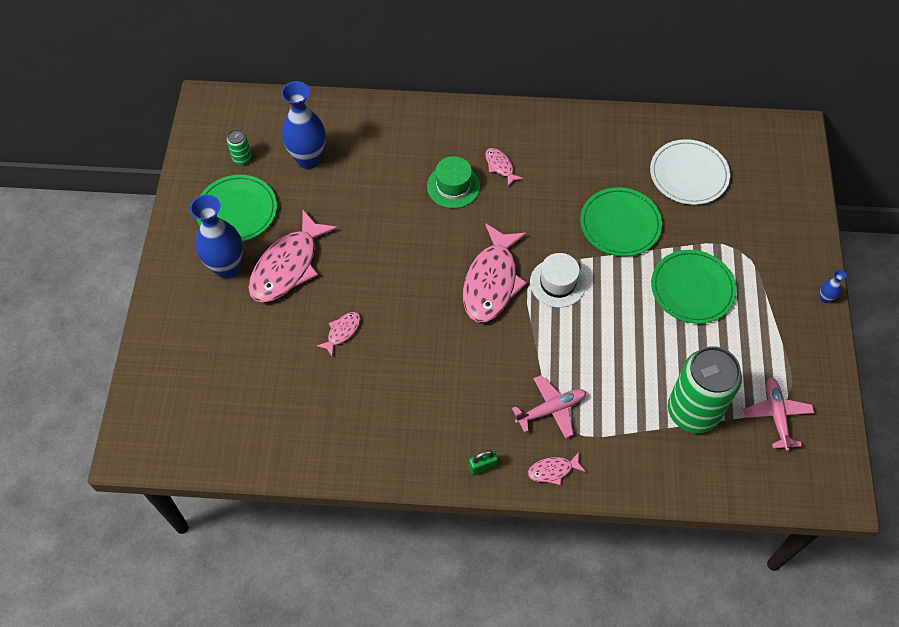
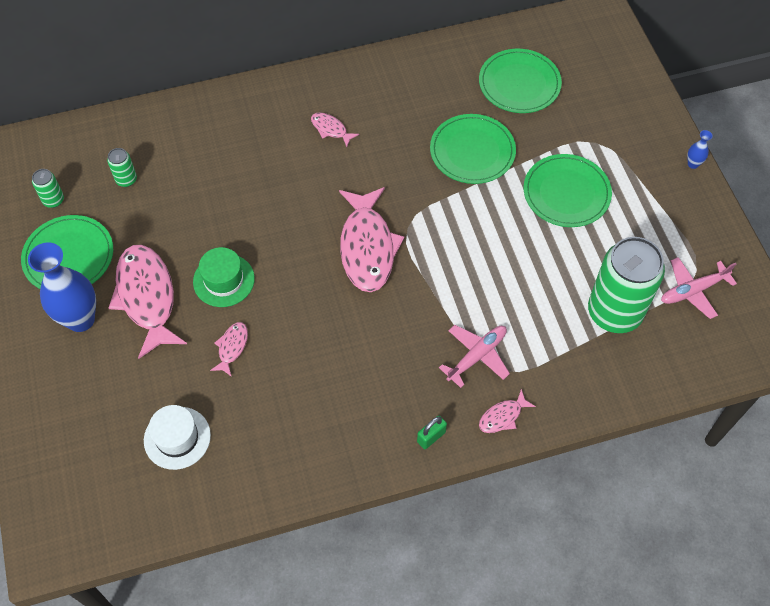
camera: 20 degrees left, 0 degrees up
(288, 266) = (147, 297): pink fish -> pink fish turned 150 degrees clockwise
(308, 159) = (126, 180): blue vase -> green can
(453, 186) = (290, 163): green hat -> green hat (223, 280)
(557, 283) = (434, 228): white hat -> white hat (177, 438)
(689, 174) = (519, 83): white plate -> green plate
(776, 415) = (693, 290): pink plane -> pink plane turned 90 degrees counterclockwise

